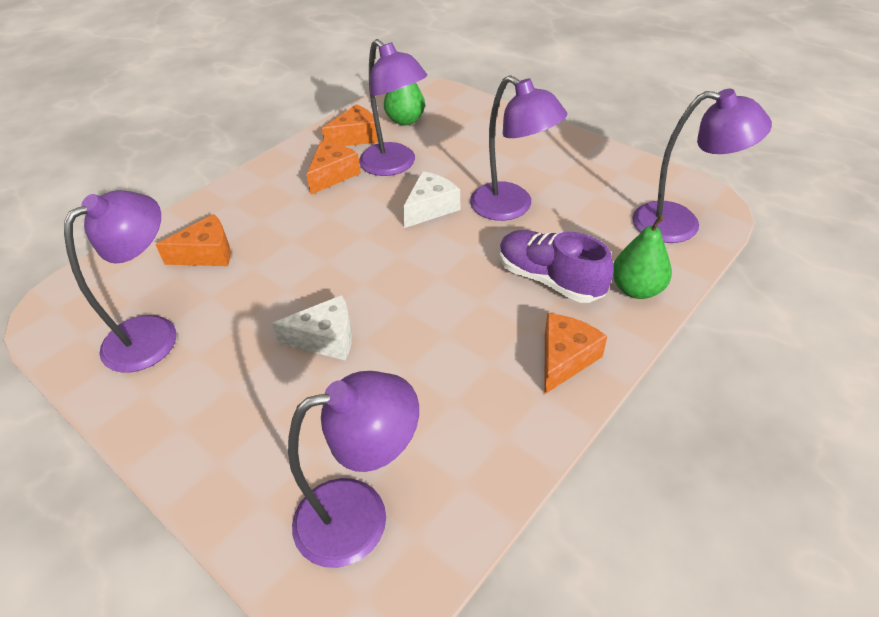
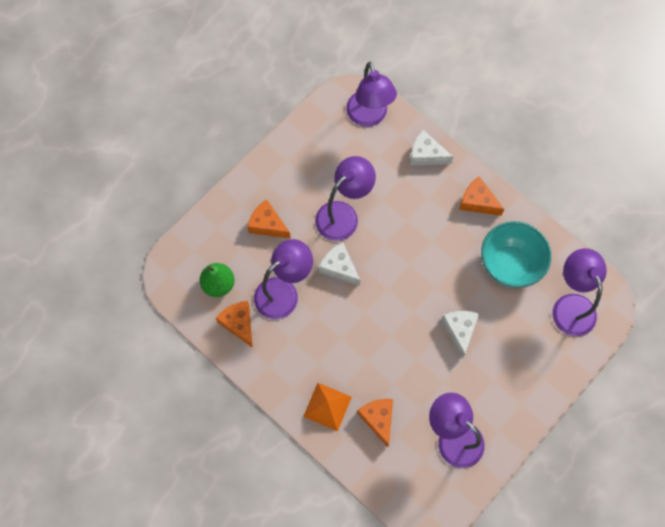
camera: 90 degrees left, 25 degrees up
(237, 208) = (327, 406): none -> orange pyramid
(333, 175) = (291, 338): orange cheese -> orange cheese (267, 225)
(446, 408) = (509, 264): none -> turquoise bowl
(550, 279) = (415, 200): purple shoe -> none
(637, 289) = (426, 155): green pear -> white cheese
(680, 224) = (369, 117): purple lamp -> purple lamp turned 150 degrees clockwise

